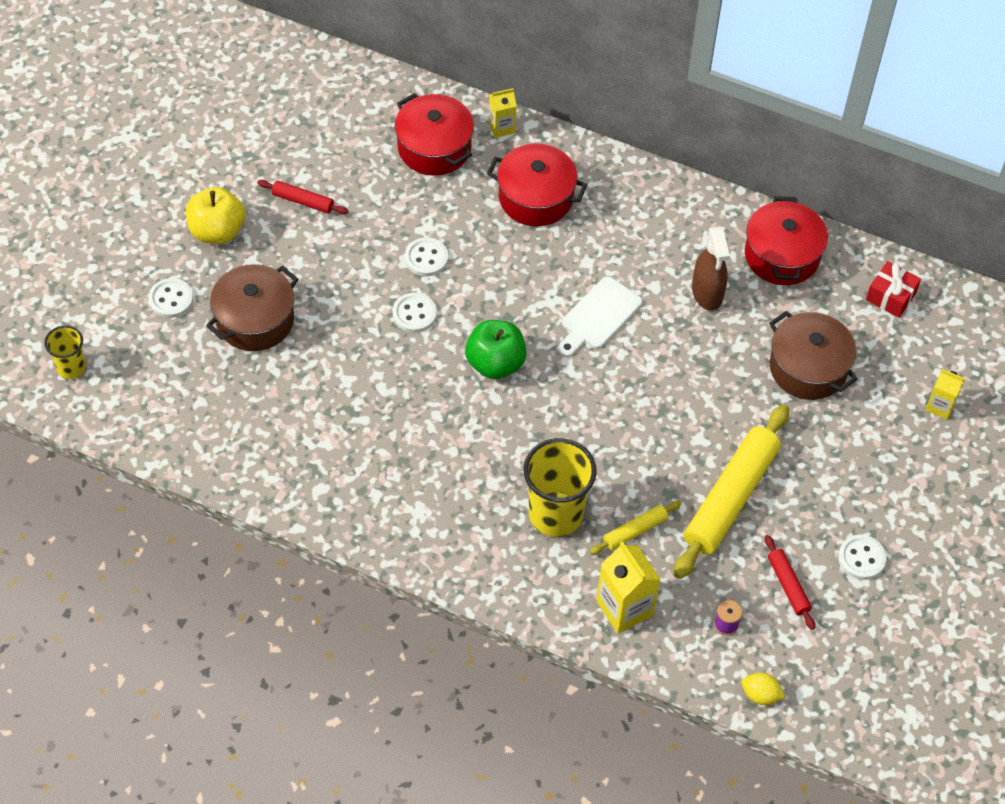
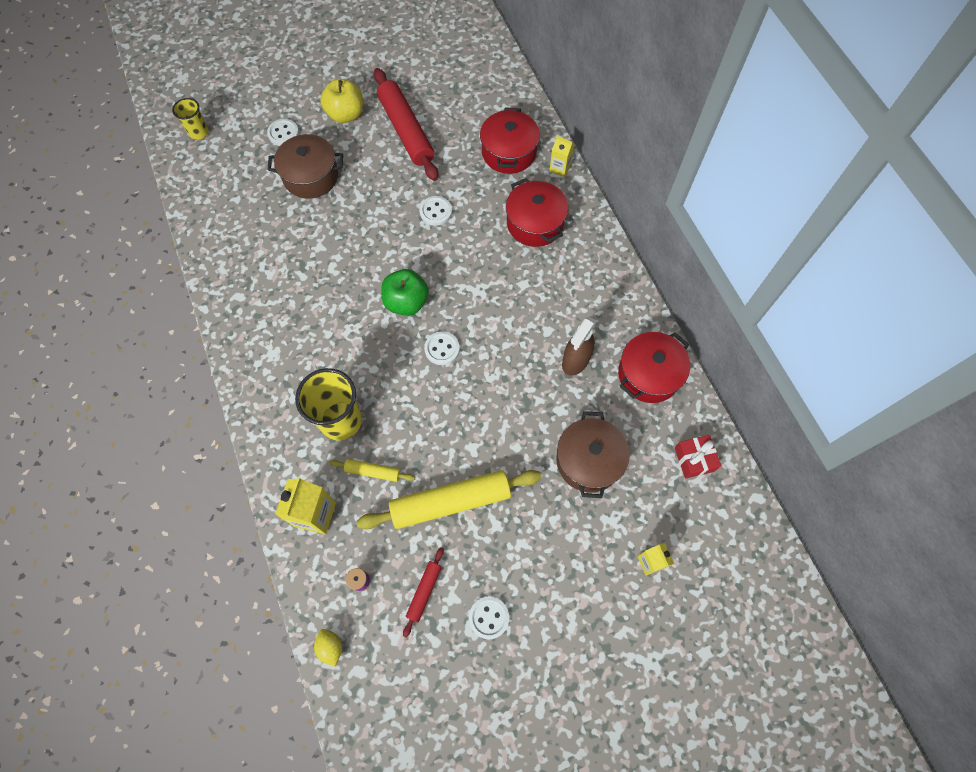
camera: 45 degrees right, 10 degrees up
(303, 201) = (406, 131): red rolling pin -> red rolling pin, size x2.12
(414, 314) = (394, 238): white button -> white button (442, 349)
(598, 316) = (494, 322): white cutting board -> none

